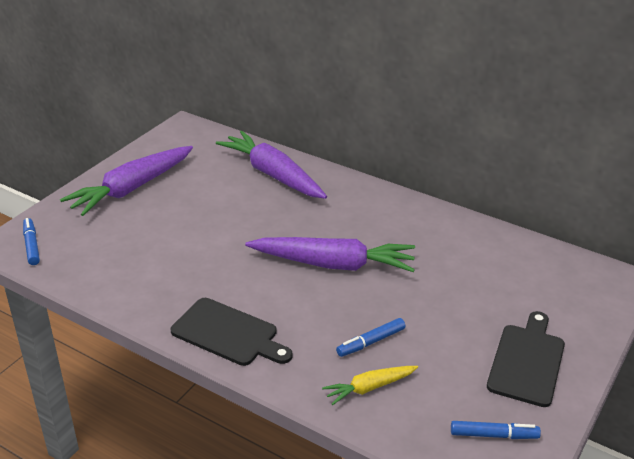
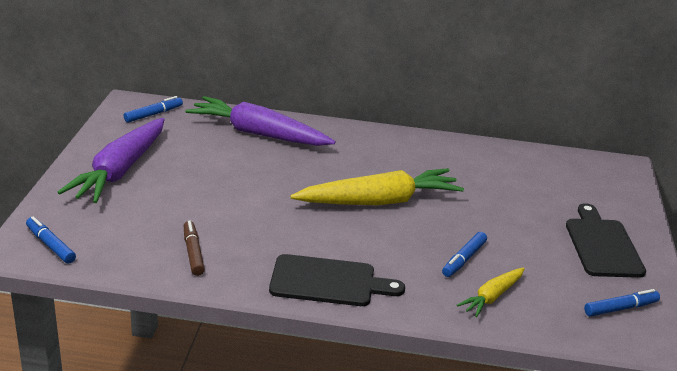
camera: 25 degrees left, 5 degrees down
(135, 278) = (193, 253): none -> brown marker
(196, 140) = (153, 114): none -> blue marker
(334, 264) = (379, 201): purple carrot -> yellow carrot

